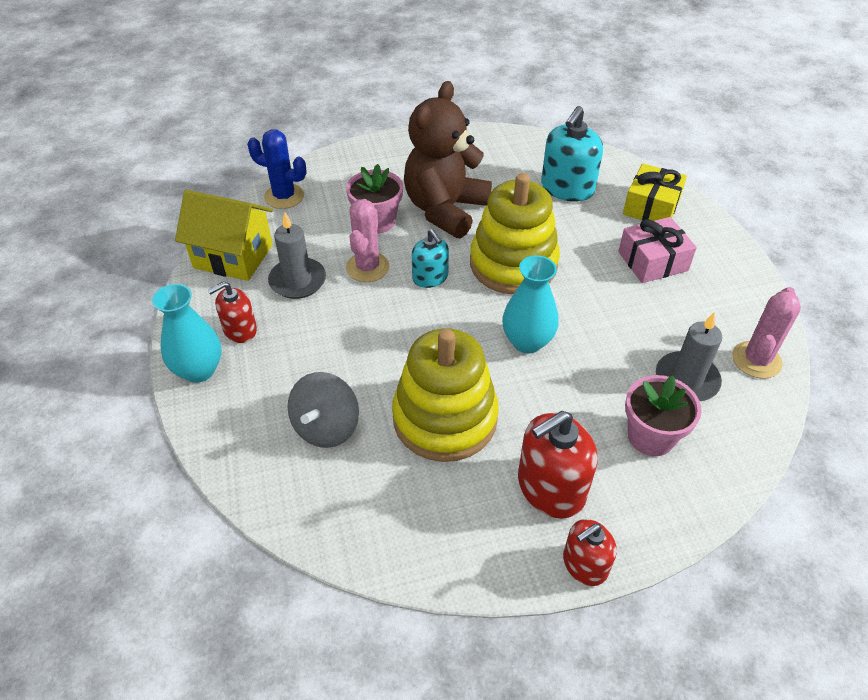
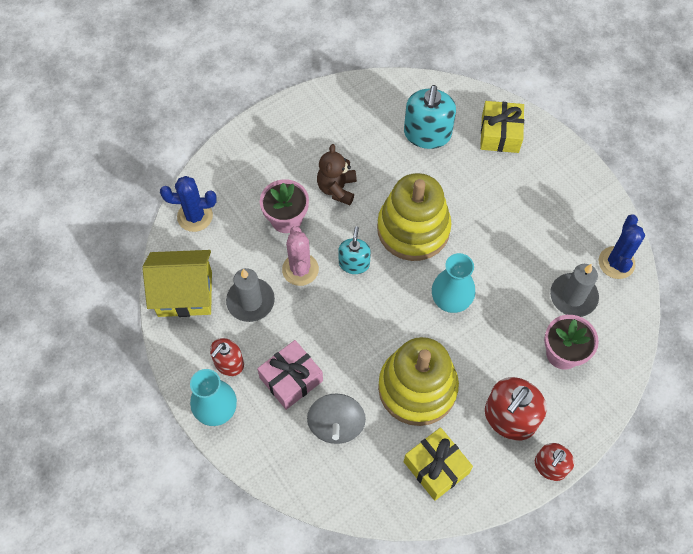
camera: 20 degrees left, 15 degrees up
(427, 514) = (436, 467): none -> yellow gift
(430, 277) = (354, 263): turquoise soap dispenser -> turquoise soap dispenser turned 120 degrees counterclockwise
(445, 210) = (337, 189): brown teddy bear -> brown teddy bear, size x0.55
(652, 261) = (518, 192): pink gift -> pink gift (291, 379)
(756, 360) = (616, 263): pink cactus -> blue cactus

